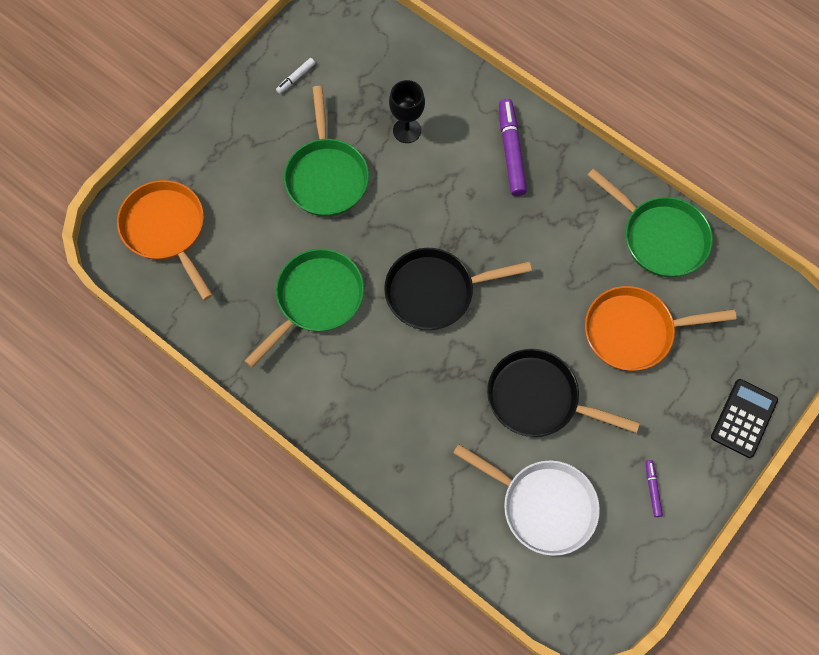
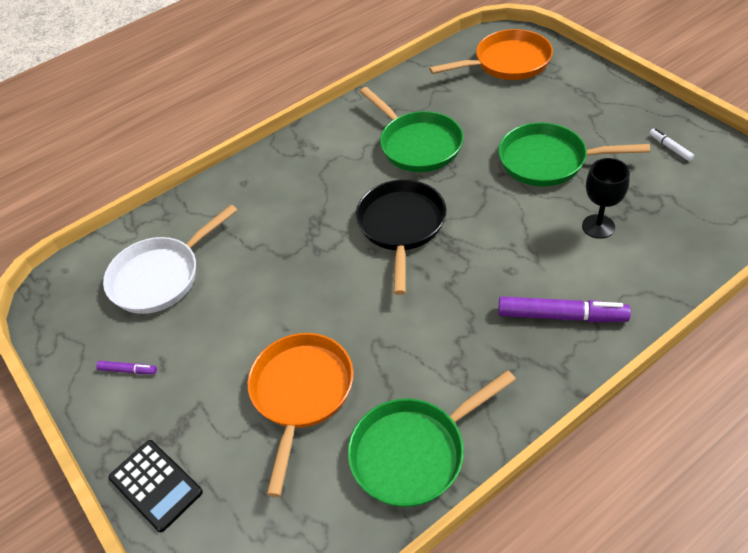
camera: 110 degrees right, 20 degrees down
(538, 398) = (262, 291): black pan -> none

